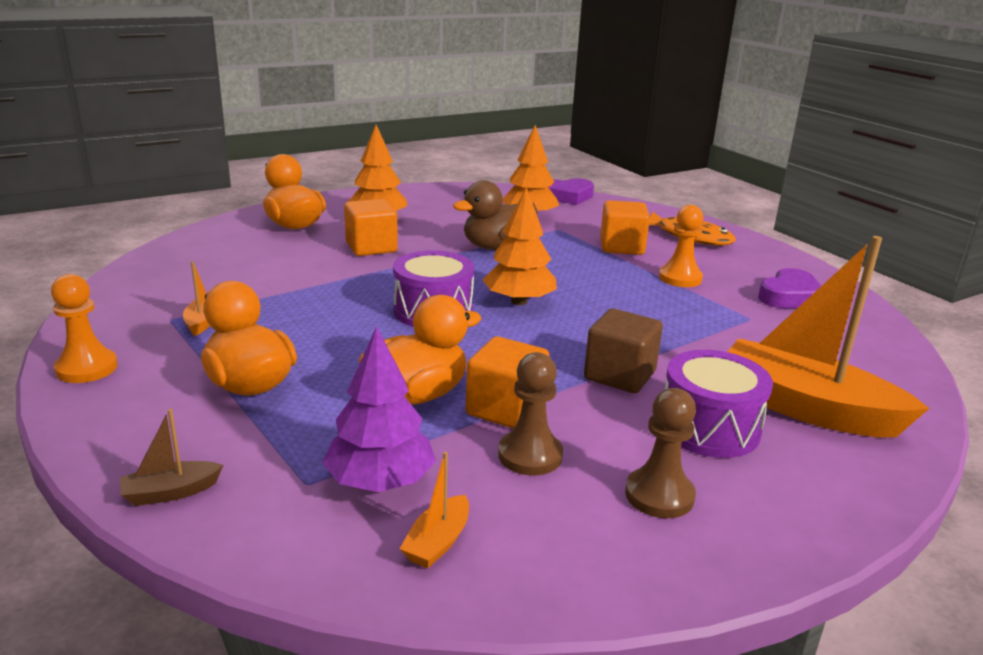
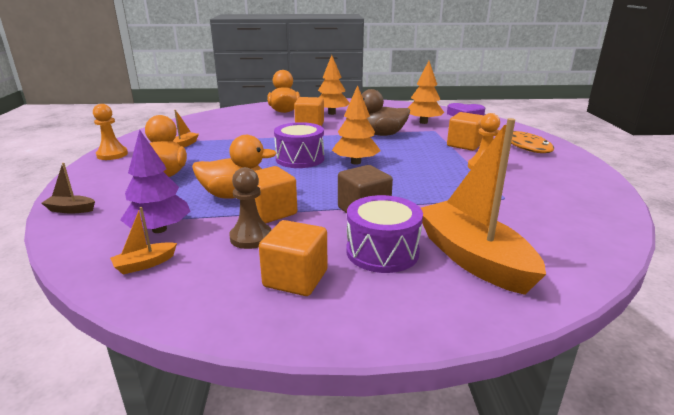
camera: 30 degrees right, 0 degrees up
(659, 495) = (295, 278): brown pawn -> orange cube
(790, 296) = (558, 191): purple heart -> none

